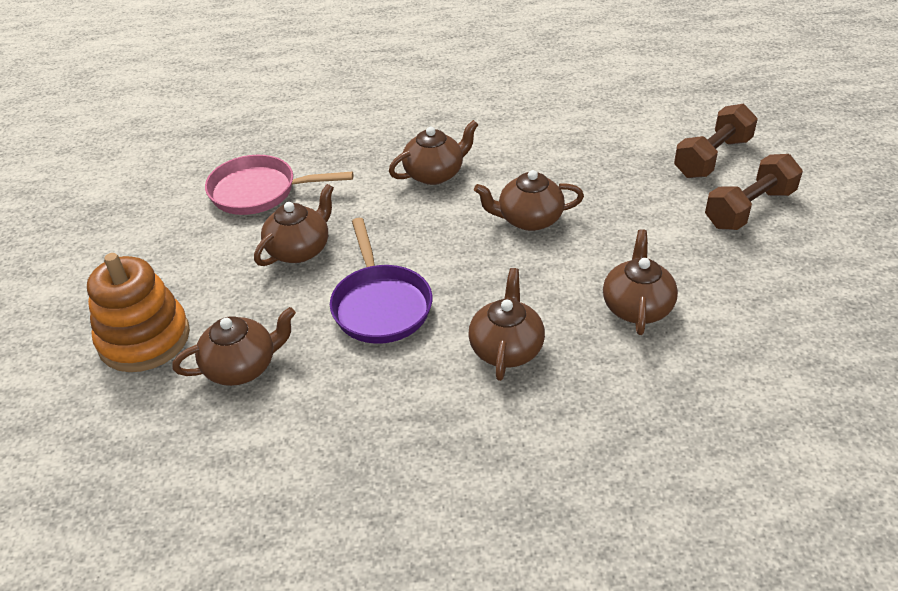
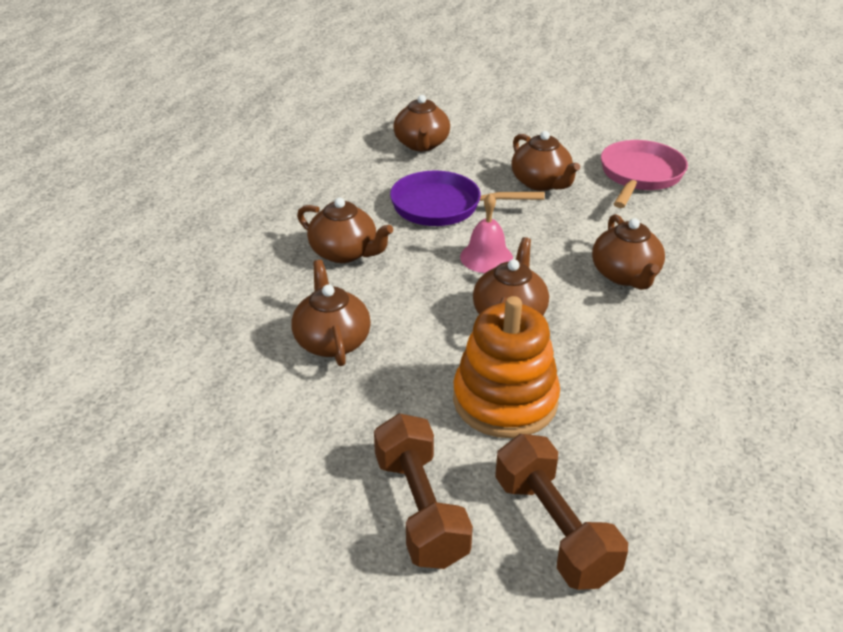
camera: 110 degrees right, 5 degrees down
(144, 339) = (478, 116): orange stacking toy -> orange stacking toy (505, 400)
(455, 252) = (486, 257): none -> pink bell
(637, 306) = (332, 341): brown teapot -> brown teapot turned 135 degrees counterclockwise

